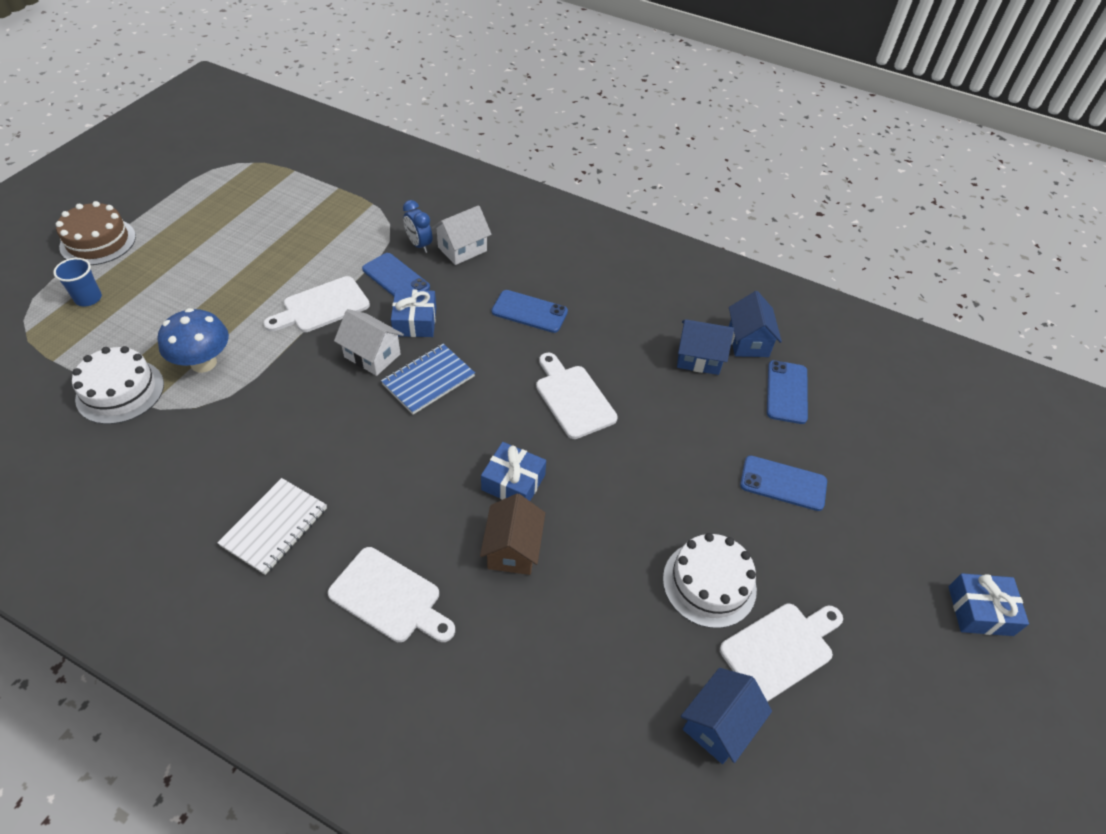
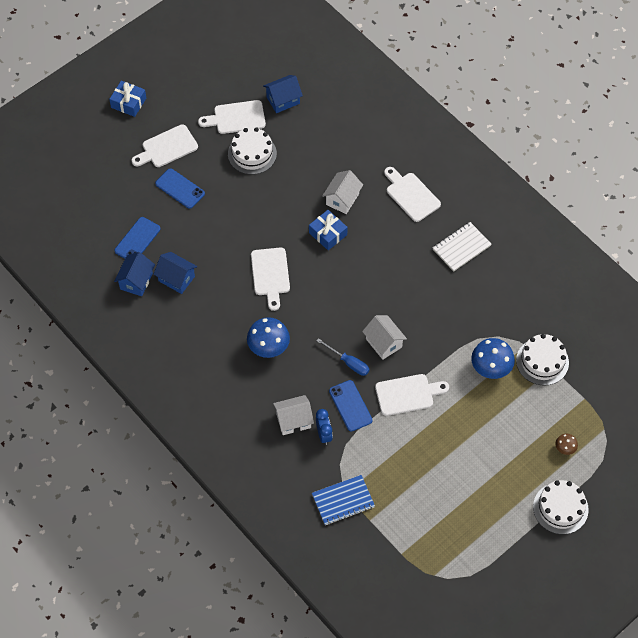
camera: 155 degrees left, 10 degrees up
(88, 298) = (565, 449): blue cup -> brown mushroom
(98, 241) = (560, 508): brown cake -> white cake
(415, 321) = (348, 362): blue gift -> blue screwdriver
(428, 380) = (354, 314): blue notebook -> blue notebook (343, 501)
(513, 549) = (342, 199): brown house -> white house
(529, 312) = (268, 348): blue phone -> blue mushroom
(853, 546) = (167, 147): none -> white cutting board

